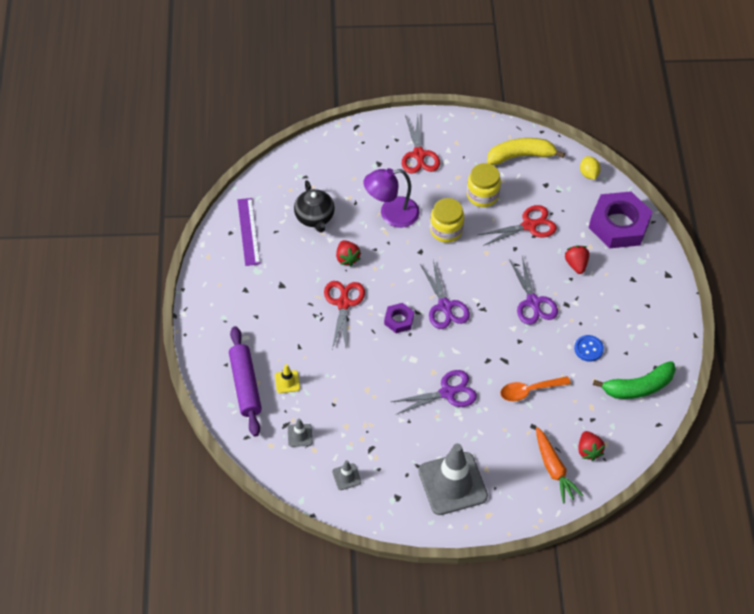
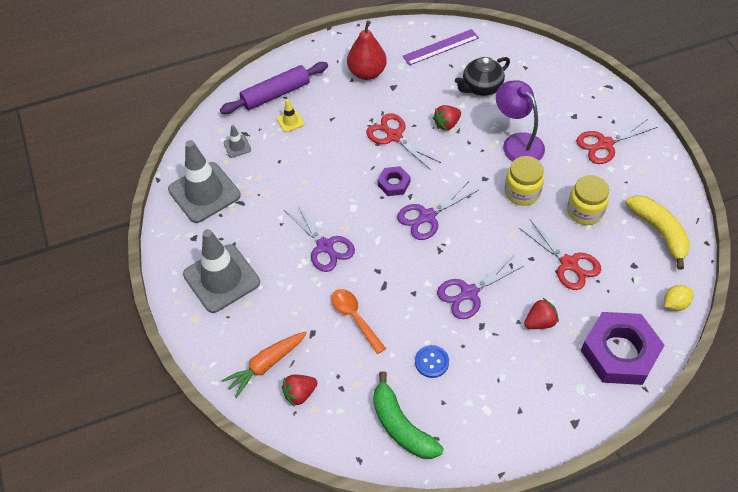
camera: 75 degrees right, 0 degrees up
(253, 301) = (367, 73): none -> red pear
(343, 303) = (394, 136): red scissors -> red scissors turned 120 degrees counterclockwise
(346, 477) = (204, 192): grey traffic cone -> grey traffic cone, size x2.37

